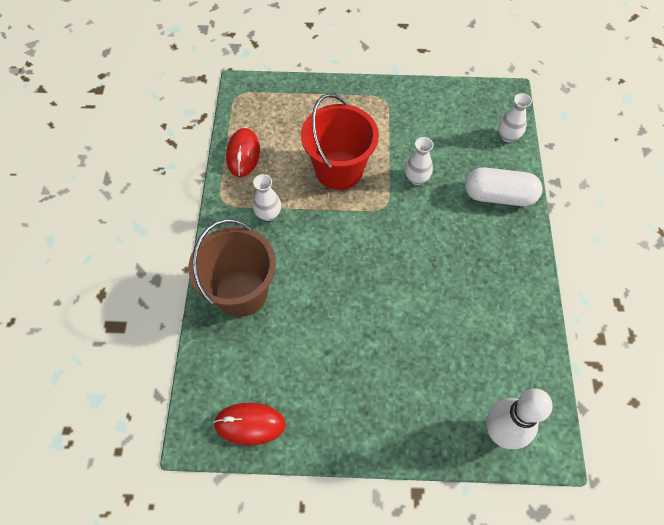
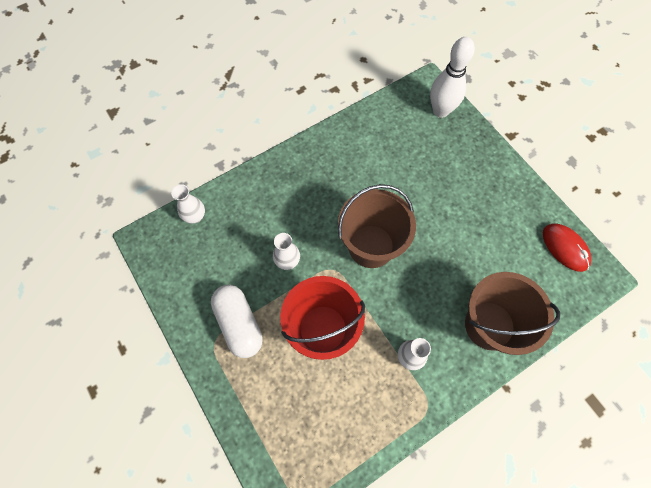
camera: 125 degrees left, 5 degrees up
(243, 154) = (367, 431): red mouse -> none
(384, 249) = (371, 246): none -> brown bucket
(499, 196) = (263, 194): white capsule -> white capsule (239, 324)

